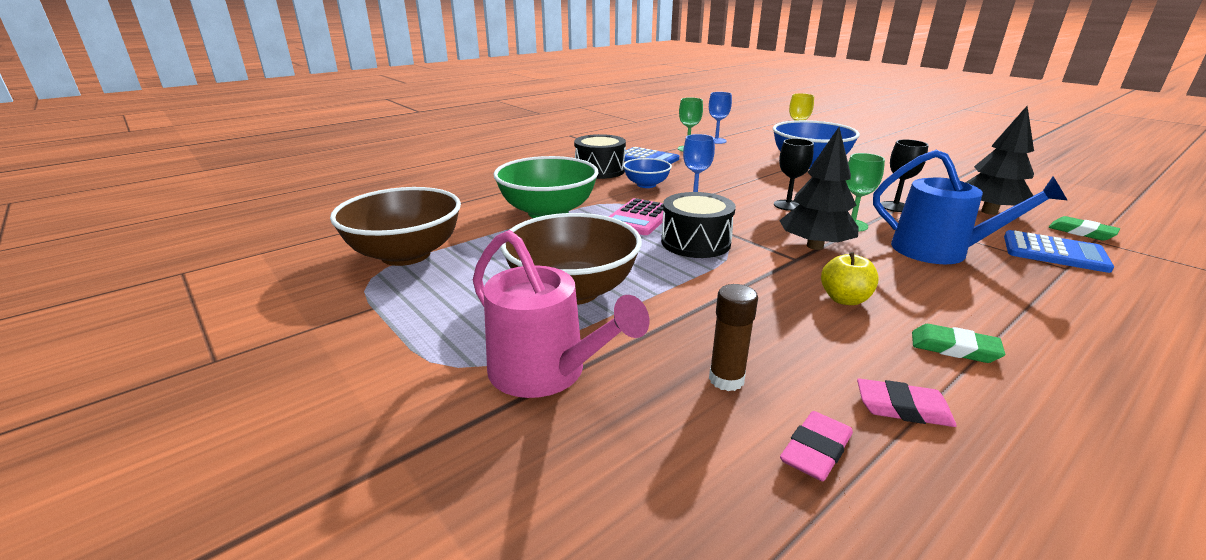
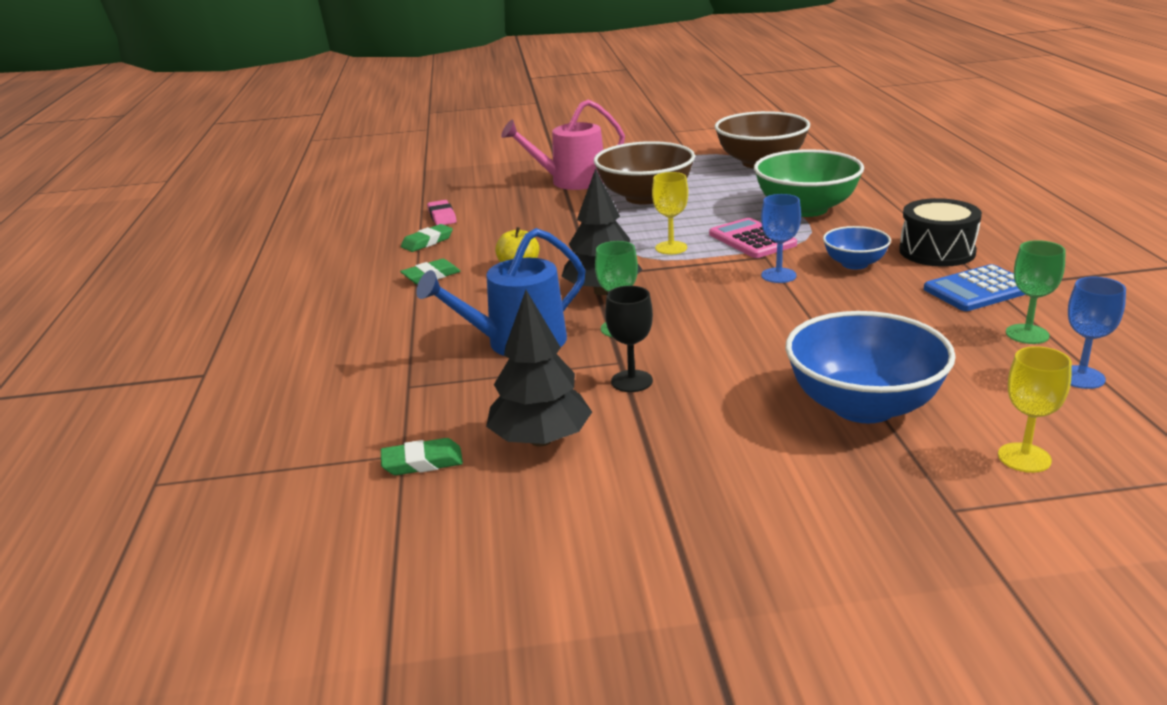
camera: 125 degrees right, 0 degrees up
(695, 242) = (671, 248): black drum -> yellow goblet
(726, 379) = (506, 213): brown glue stick -> none
(787, 205) = (708, 317): black goblet -> none
(902, 408) = (427, 242): pink eraser -> green eraser
(1054, 252) = (429, 403): blue calculator -> none

